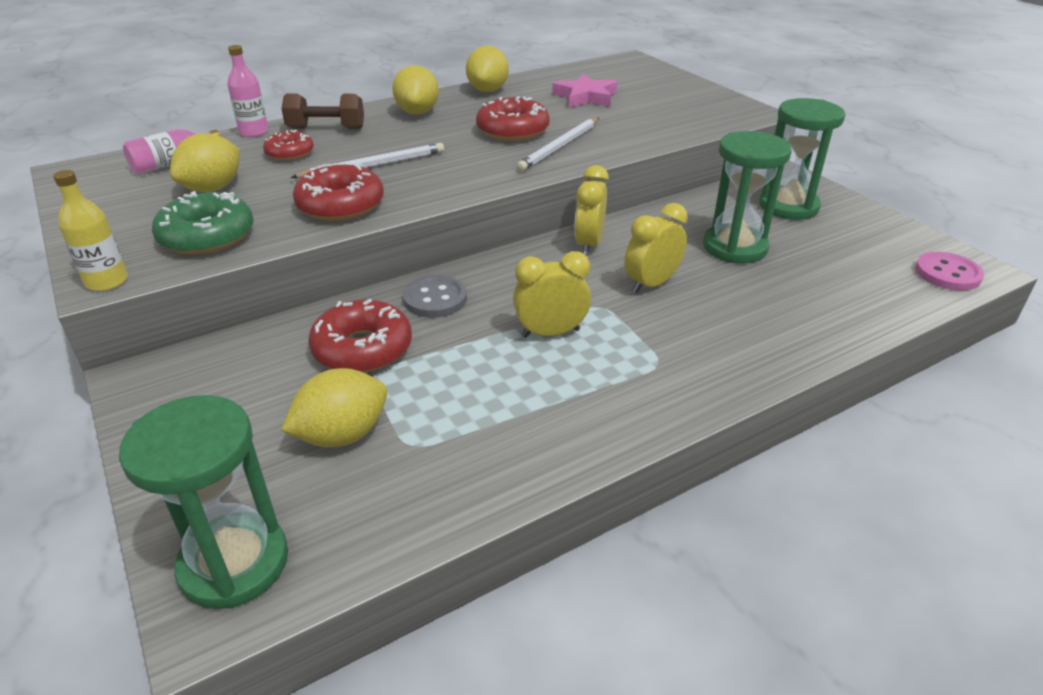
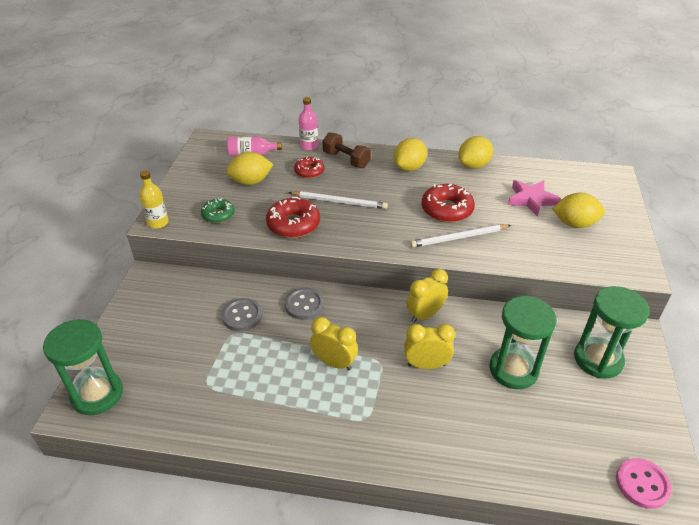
camera: 40 degrees right, 5 degrees up
(207, 236) = (218, 215): green donut -> green donut, size x0.62
(342, 435) = (187, 360): yellow lemon -> yellow lemon (574, 224)
(362, 348) = (242, 316): red donut -> grey button

